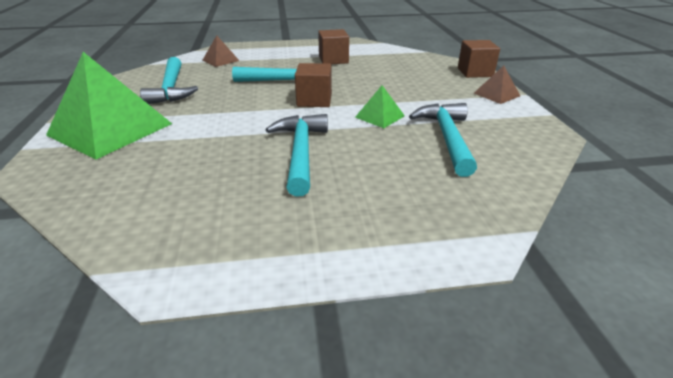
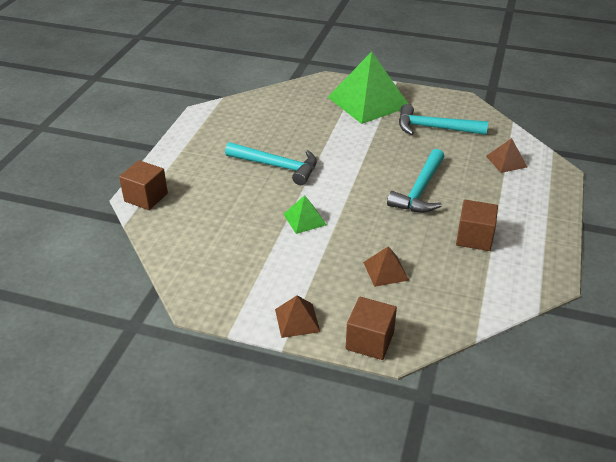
camera: 115 degrees right, 5 degrees up
(314, 100) = (362, 194): brown cube -> brown cube (146, 197)
(404, 77) = (386, 271): none -> brown pyramid
(447, 138) = (242, 239): turquoise hammer -> none

